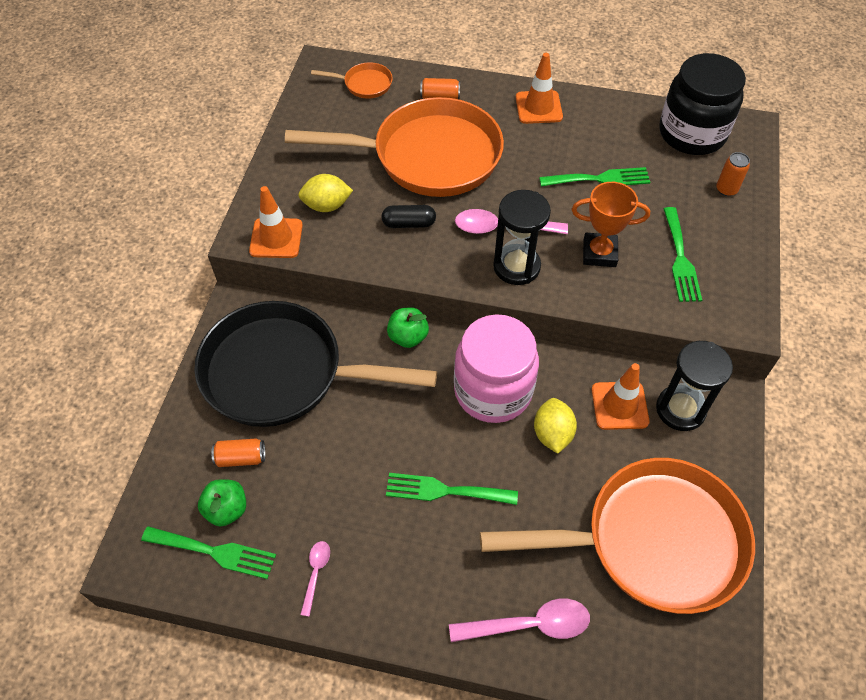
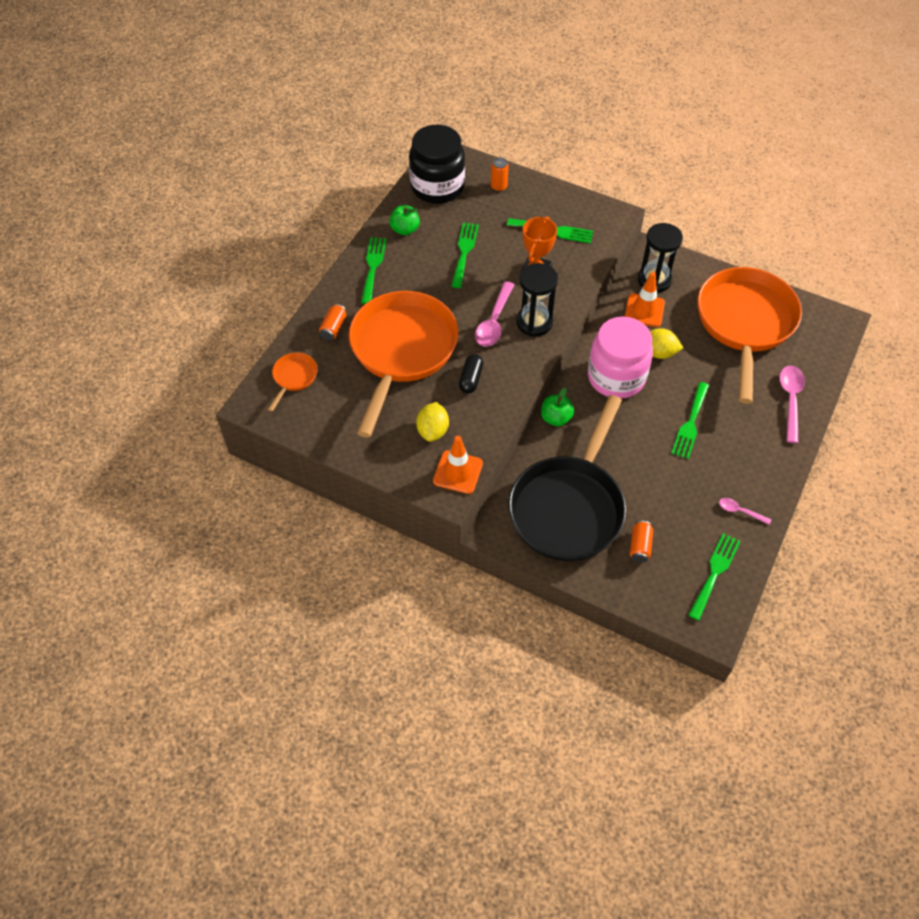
camera: 75 degrees left, 0 degrees up
(227, 509) = (682, 561): green apple -> green apple (405, 229)
(538, 107) = (373, 267): orange traffic cone -> green fork

